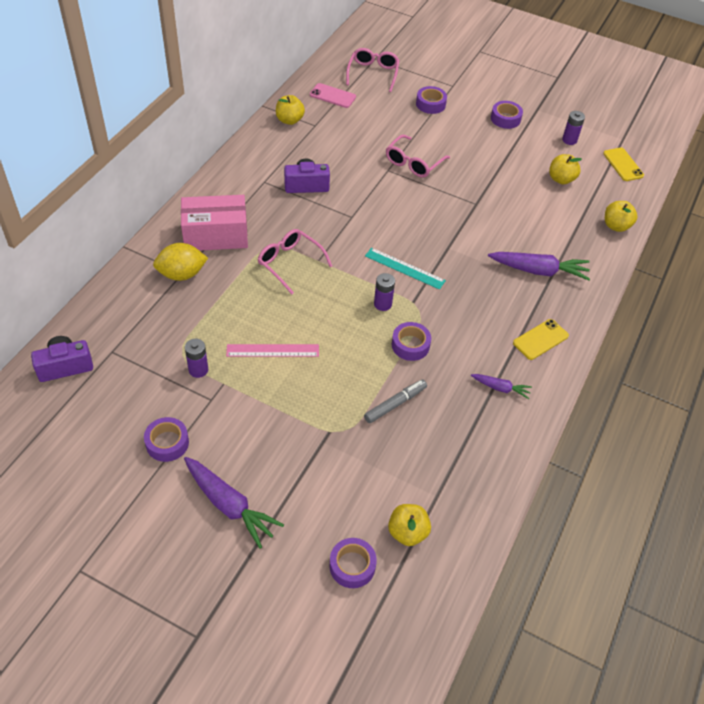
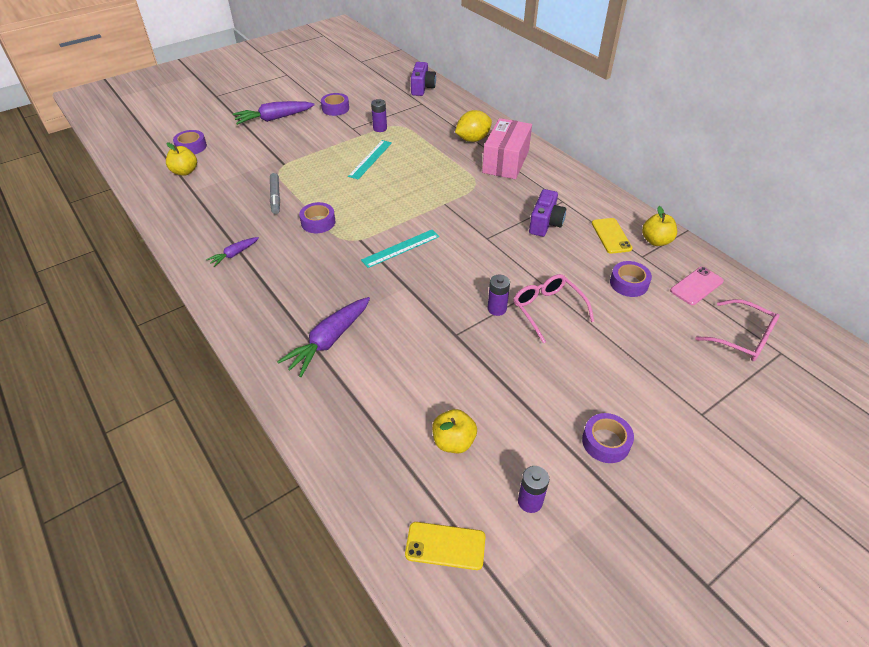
camera: 120 degrees right, 5 degrees down
(182, 274) = (473, 139): yellow lemon -> yellow lemon turned 45 degrees clockwise
(272, 350) = (370, 159): pink ruler -> turquoise ruler
(290, 263) = (451, 188): pink glasses -> none
(382, 304) = (371, 222): purple battery -> purple battery (497, 309)
(430, 104) = (660, 370): purple tape -> purple tape (629, 283)
(540, 339) = (254, 301): yellow phone -> yellow phone (611, 236)
(616, 226) = (339, 455): yellow apple -> none

